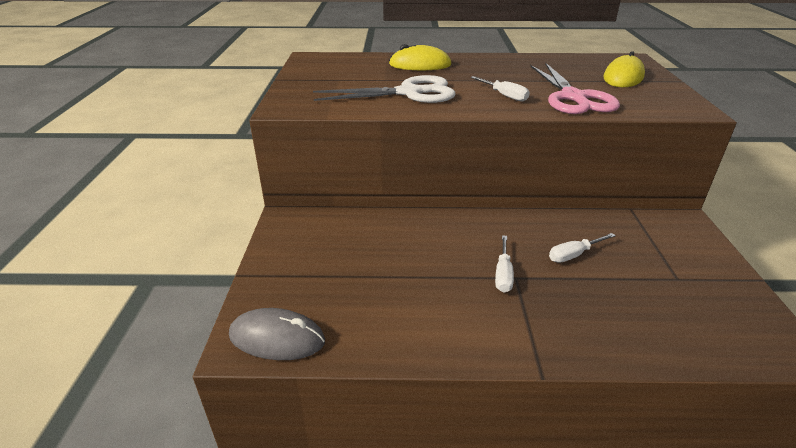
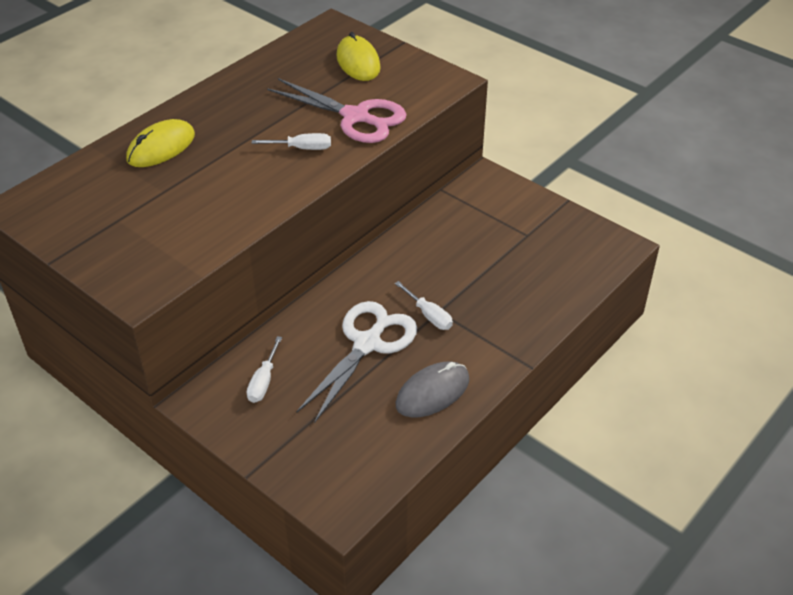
camera: 50 degrees left, 10 degrees up
(277, 338) = (357, 485): grey mouse -> grey mouse (432, 392)
(409, 93) = (218, 196): white scissors -> white scissors (367, 344)
(574, 255) = (452, 262): white screwdriver -> white screwdriver (263, 381)

